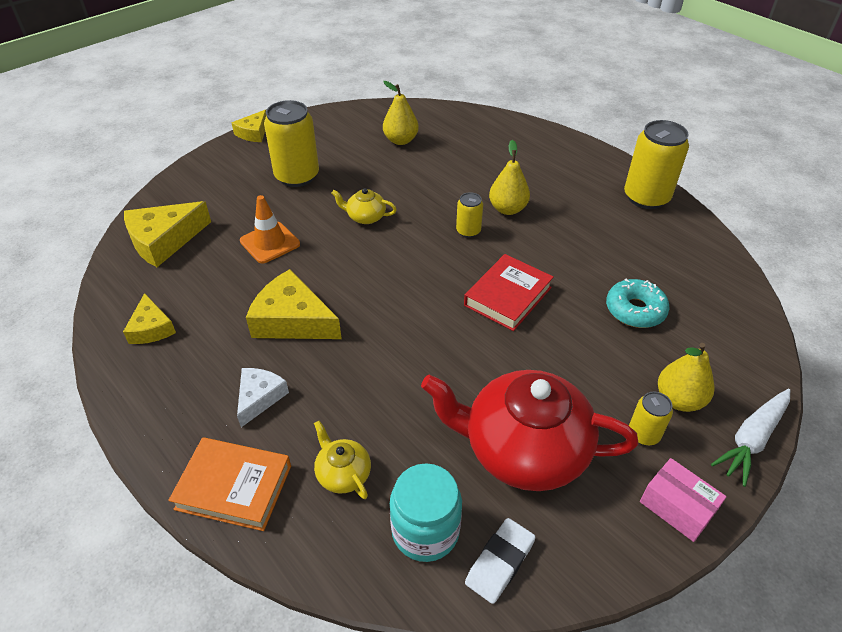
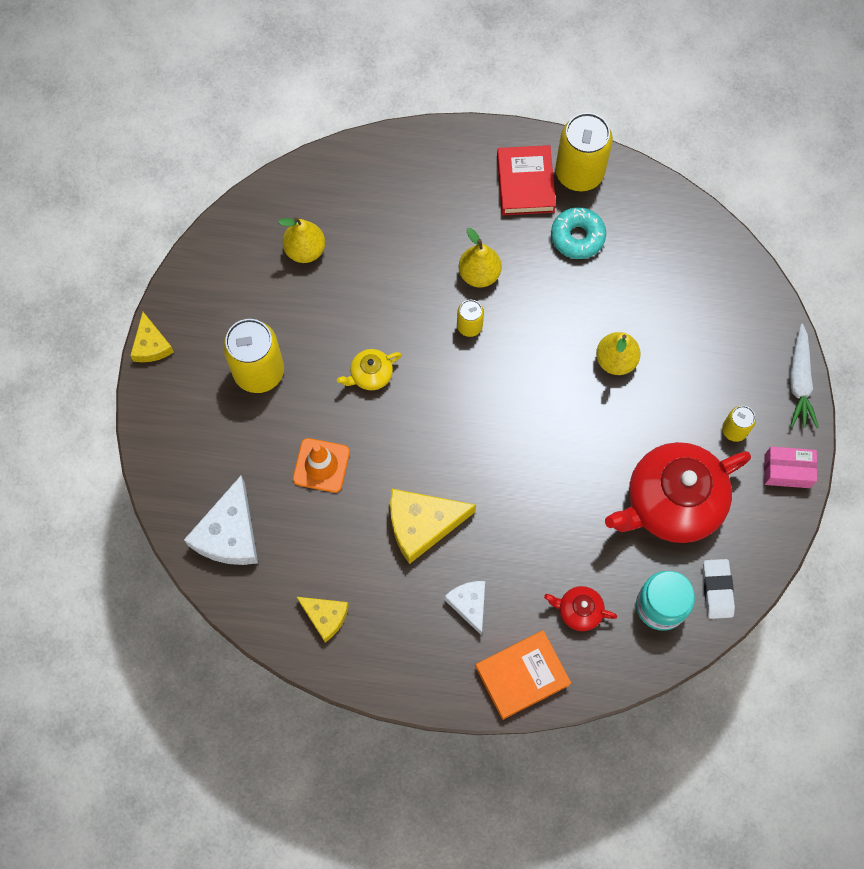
camera: 40 degrees left, 25 degrees up
(164, 240) = (229, 533): yellow cheese -> white cheese
(343, 473) = (579, 611): yellow teapot -> red teapot
(508, 296) = (558, 375): red book -> red book (525, 183)
(635, 310) = (656, 318): turquoise donut -> turquoise donut (577, 237)
(679, 399) = (737, 383): yellow pear -> yellow pear (615, 360)

